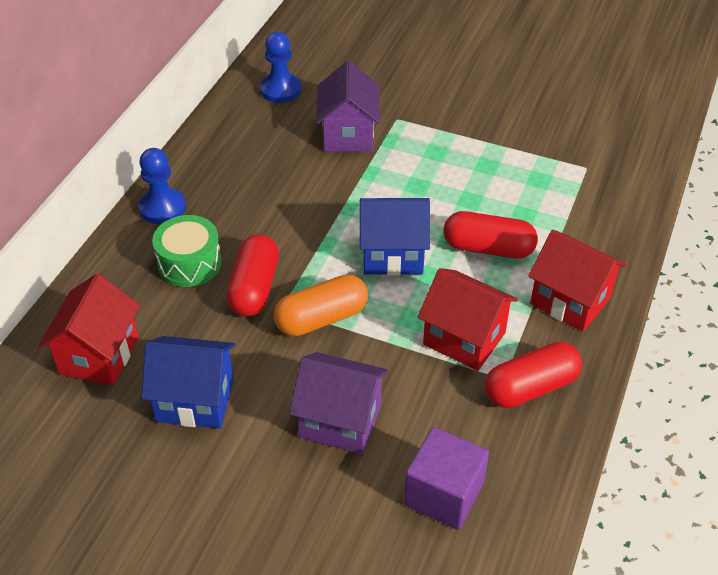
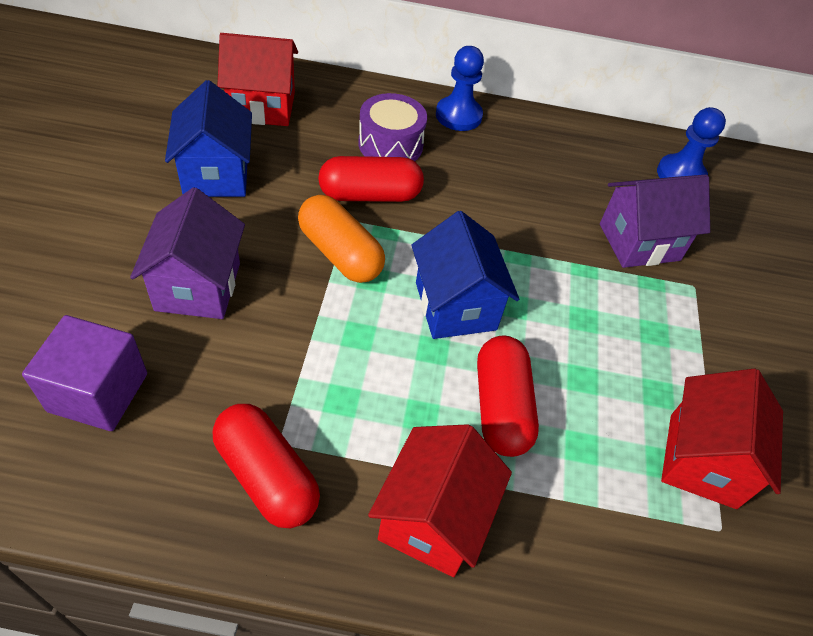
camera: 70 degrees right, 5 degrees up
(189, 263) = (390, 144): green drum -> purple drum
(464, 338) = (337, 393): red house -> red house (702, 460)

